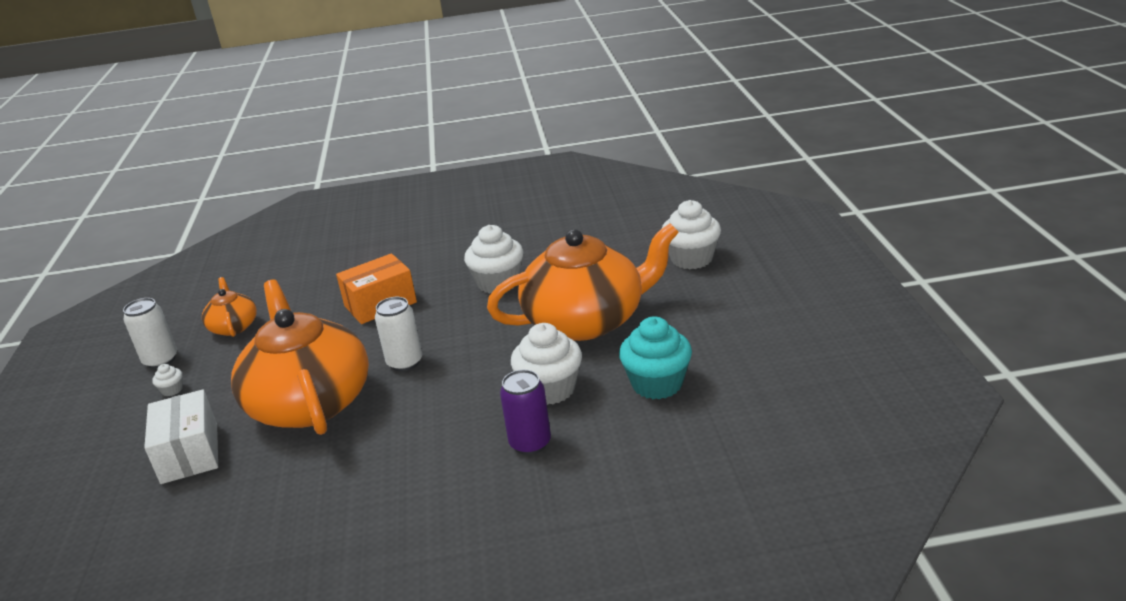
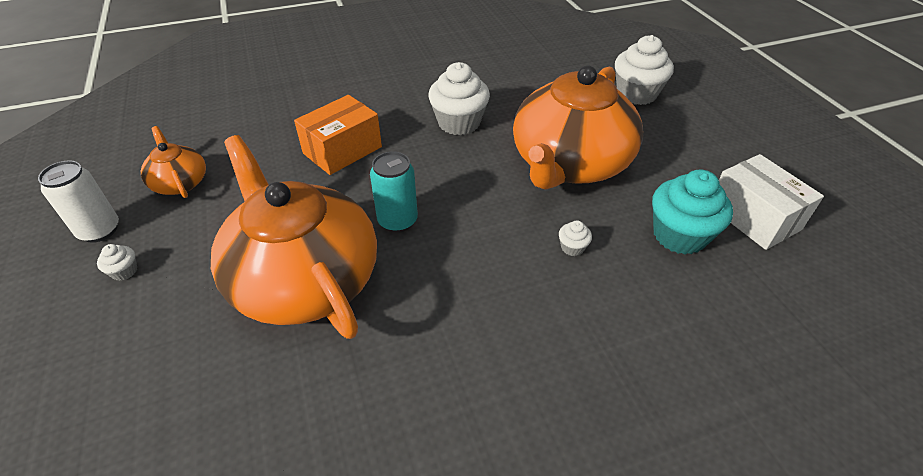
camera: 15 degrees left, 15 degrees up
(189, 453) = (171, 364): white box -> white box (753, 217)
(405, 362) = (397, 221): white can -> turquoise can
(530, 443) = (584, 320): purple can -> none
(550, 389) = (572, 247): white cupcake -> white cupcake, size x0.43
(586, 320) = (569, 163): orange teapot -> orange teapot turned 150 degrees clockwise

